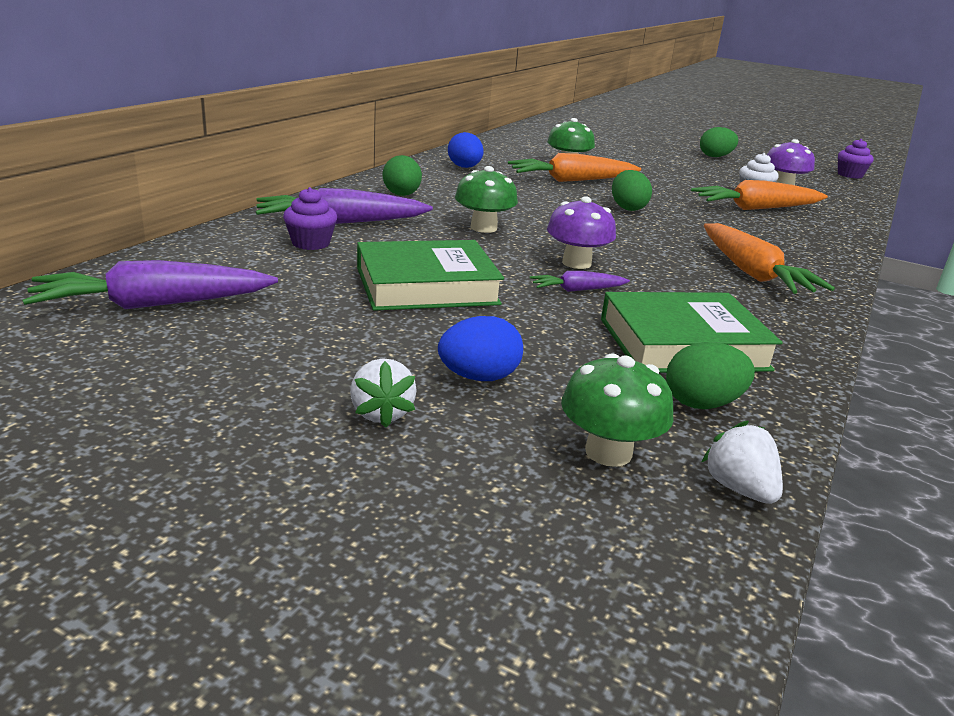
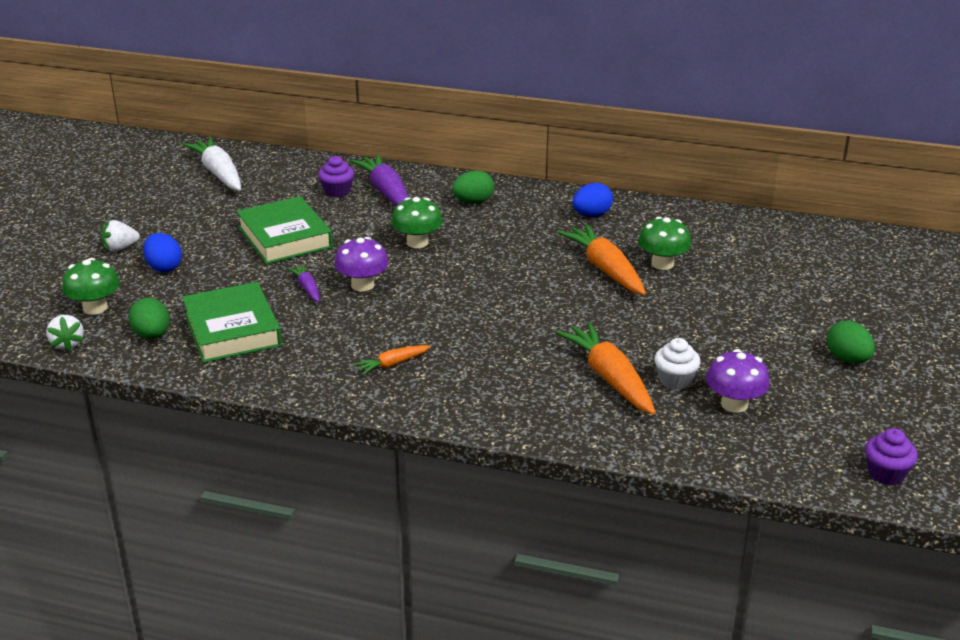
camera: 80 degrees right, 5 degrees up
(153, 305) = (218, 173): purple carrot -> white carrot
(627, 208) = (534, 302): green egg -> none
(739, 489) = (67, 344): white strawberry -> white strawberry turned 105 degrees clockwise
(752, 273) = (392, 364): orange carrot -> orange carrot, size x0.51

